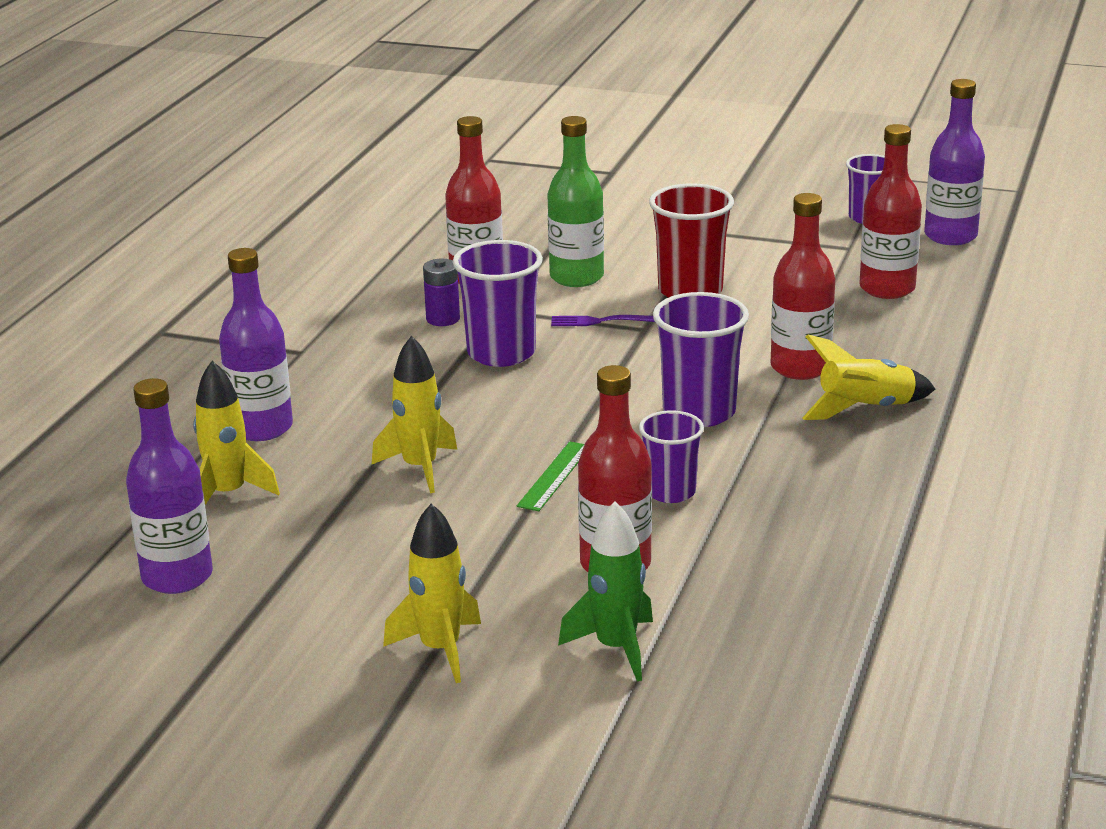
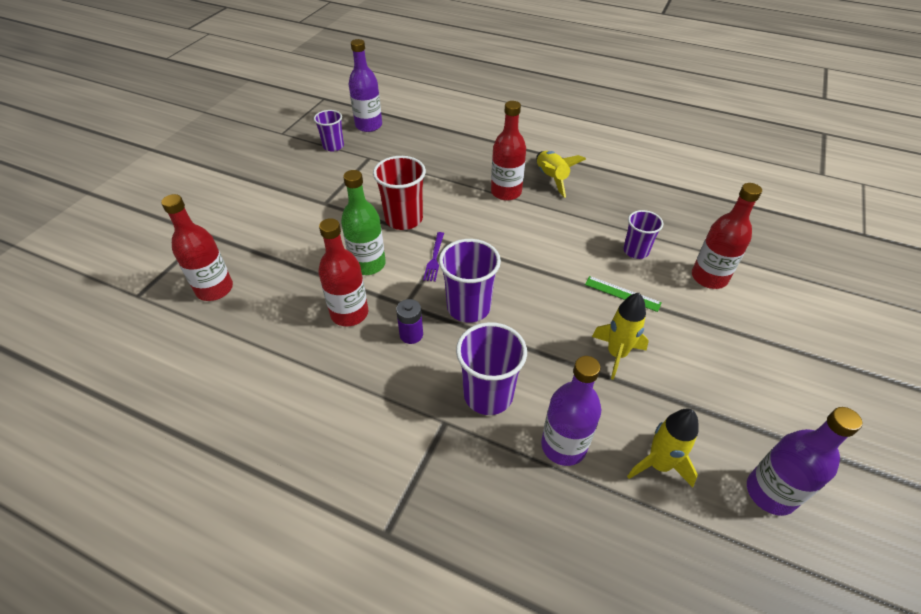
camera: 85 degrees left, 20 degrees up
(440, 649) = (807, 352): yellow rocket -> none
(616, 648) = (783, 284): green rocket -> none
(699, 412) = (551, 232): purple cup -> purple cup (488, 395)
(887, 288) = (423, 153): red bottle -> red bottle (214, 289)

